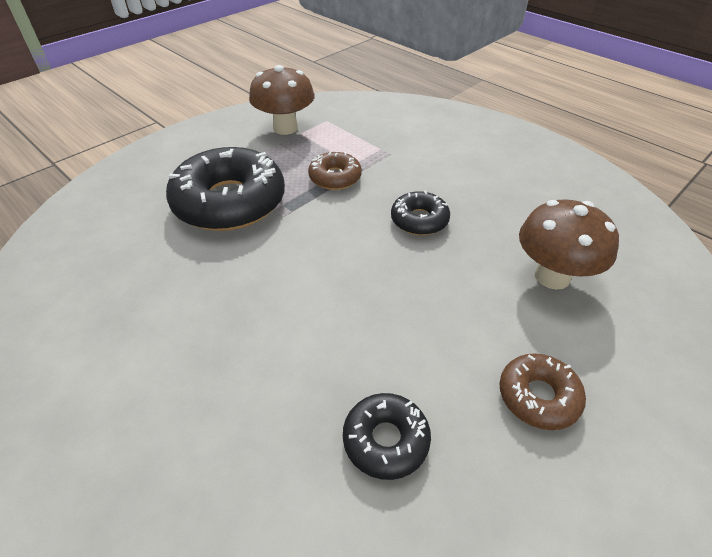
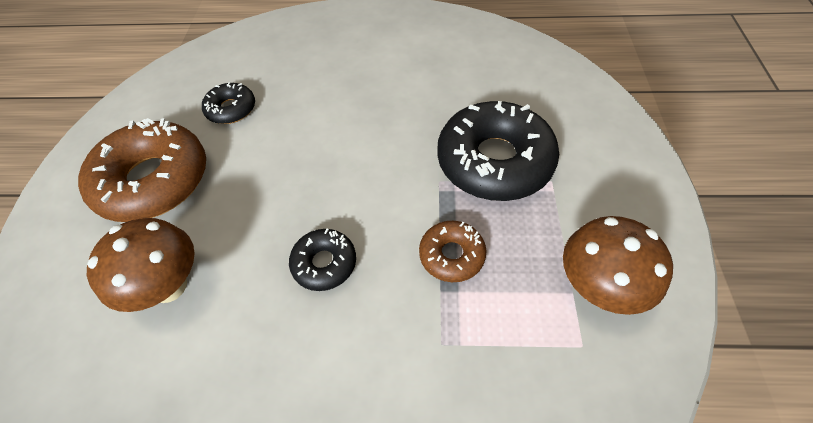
camera: 140 degrees right, 10 degrees up
(538, 396) = (153, 181): brown donut -> brown donut, size x2.01

